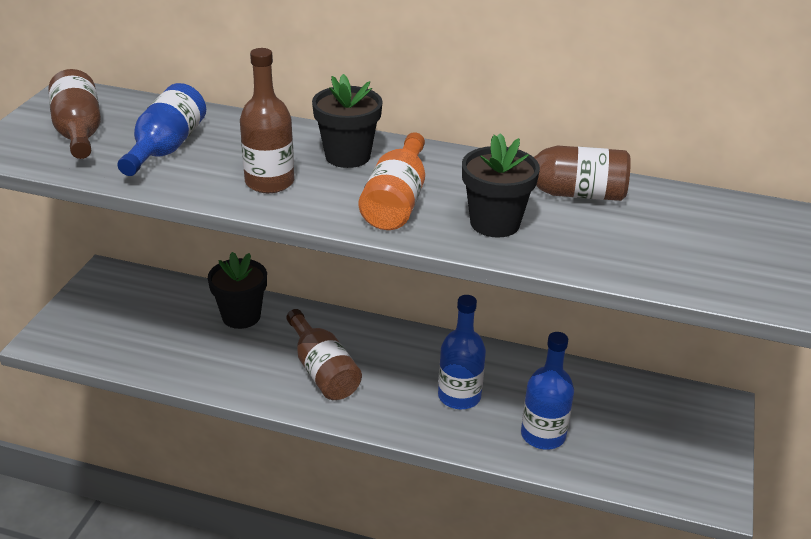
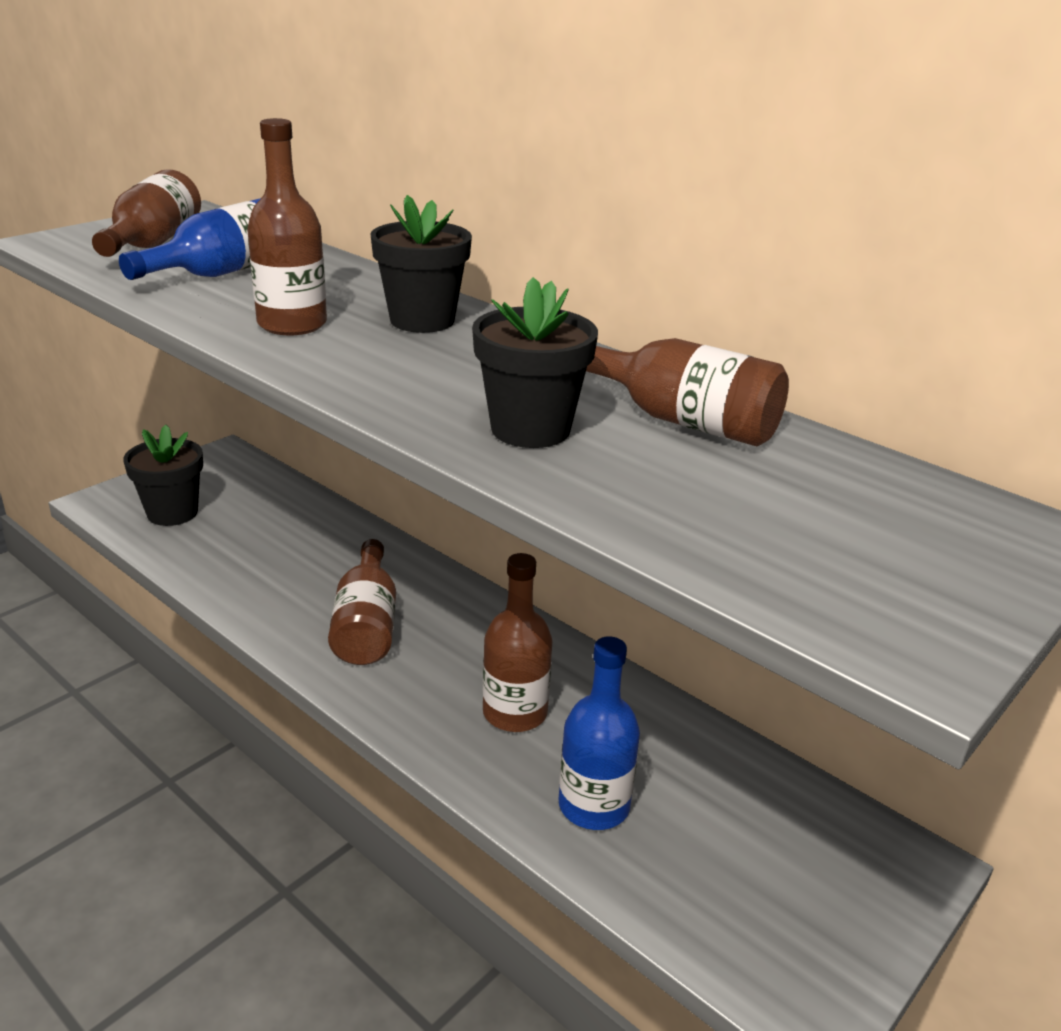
camera: 25 degrees right, 5 degrees down
(241, 316) = (326, 537): black flower pot -> black flower pot (172, 513)
(396, 201) = (424, 376): orange bottle -> none
(459, 396) = (515, 712): blue bottle -> brown bottle

